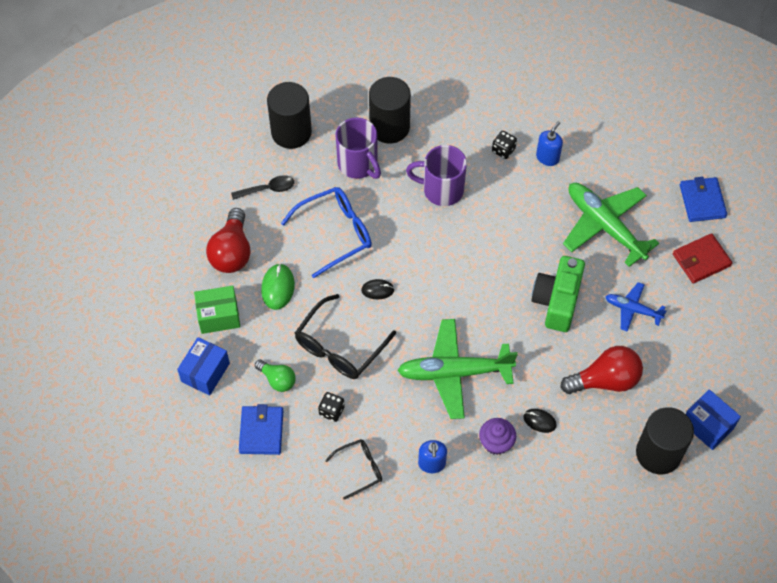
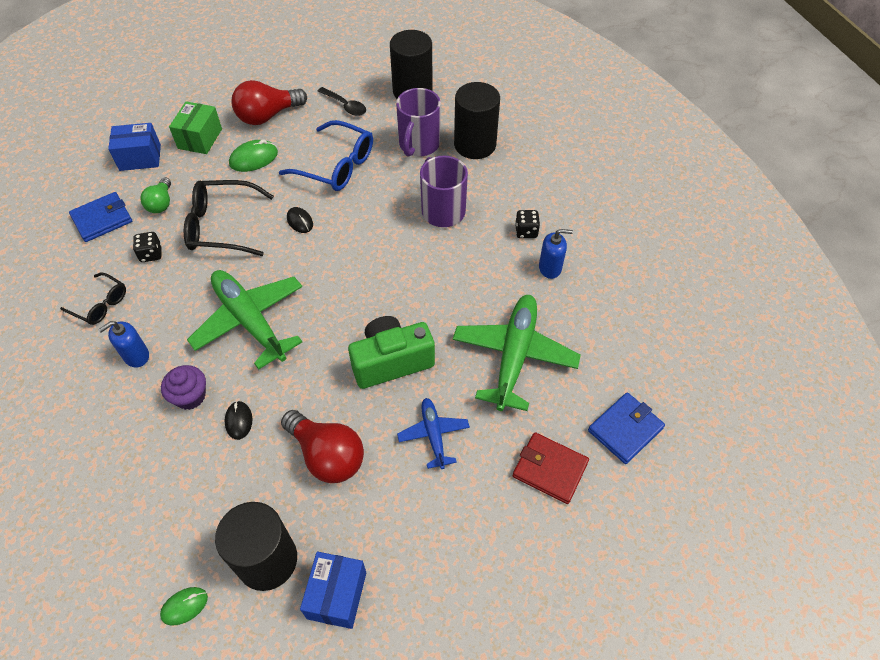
camera: 55 degrees right, 5 degrees down
(219, 316) = (200, 138): green box -> green box turned 60 degrees clockwise
(659, 516) = (184, 606): none -> green mouse

